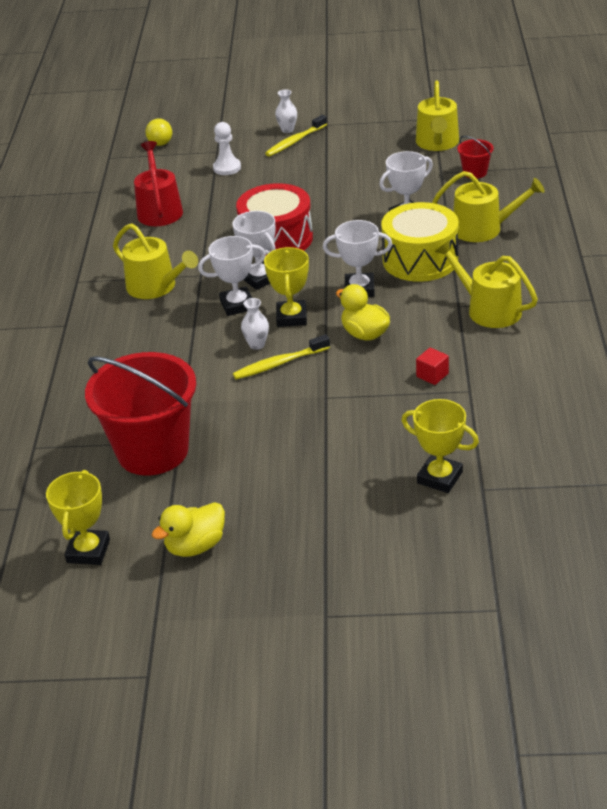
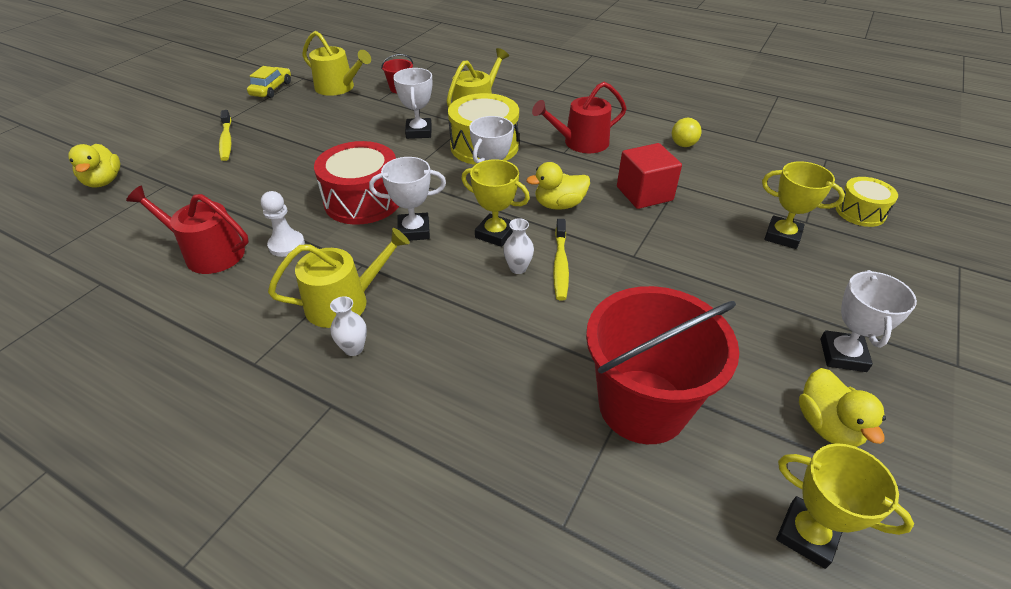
camera: 65 degrees left, 5 degrees up
(160, 144) = (89, 211): yellow ball -> yellow ball (683, 145)
(196, 128) = (104, 181): none -> yellow duck
(227, 168) = (205, 188): white pawn -> white pawn (286, 245)
(237, 305) = (441, 258): white trophy -> white trophy (843, 355)
(287, 130) = (202, 138): white vase -> white vase (353, 348)
(395, 115) = (271, 89): none -> yellow car
(432, 375) = (644, 193): red cube -> red cube, size x2.01
(439, 477) = (782, 236): yellow trophy -> yellow trophy turned 60 degrees clockwise
(488, 309) = (581, 143): yellow watering can -> red watering can
(540, 525) = (860, 212): none -> yellow drum

